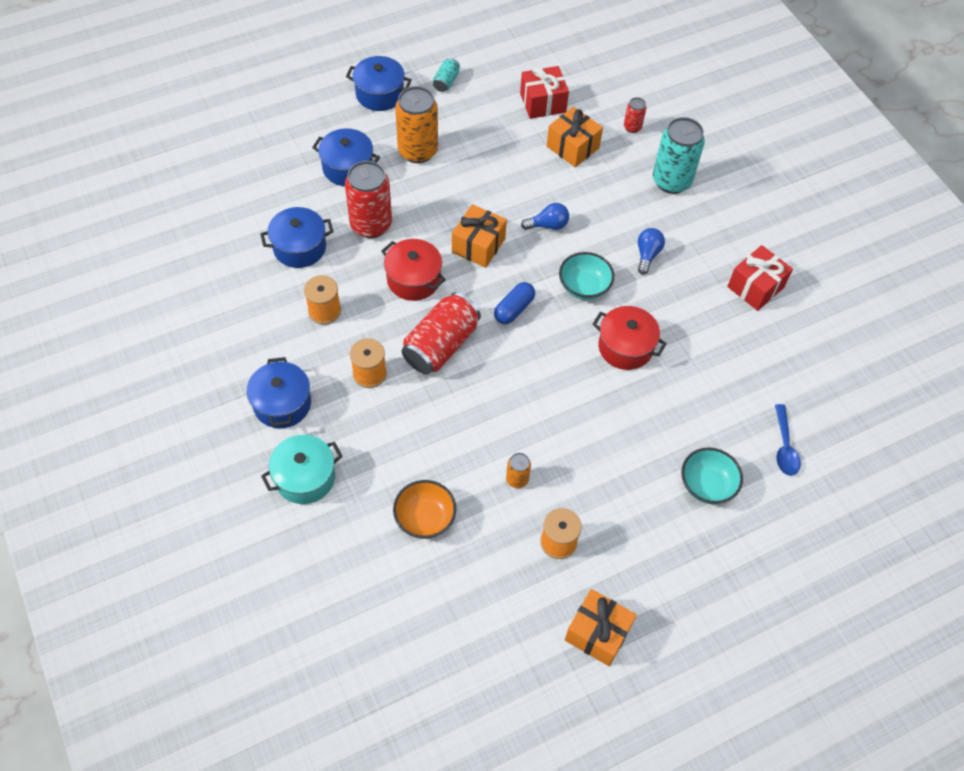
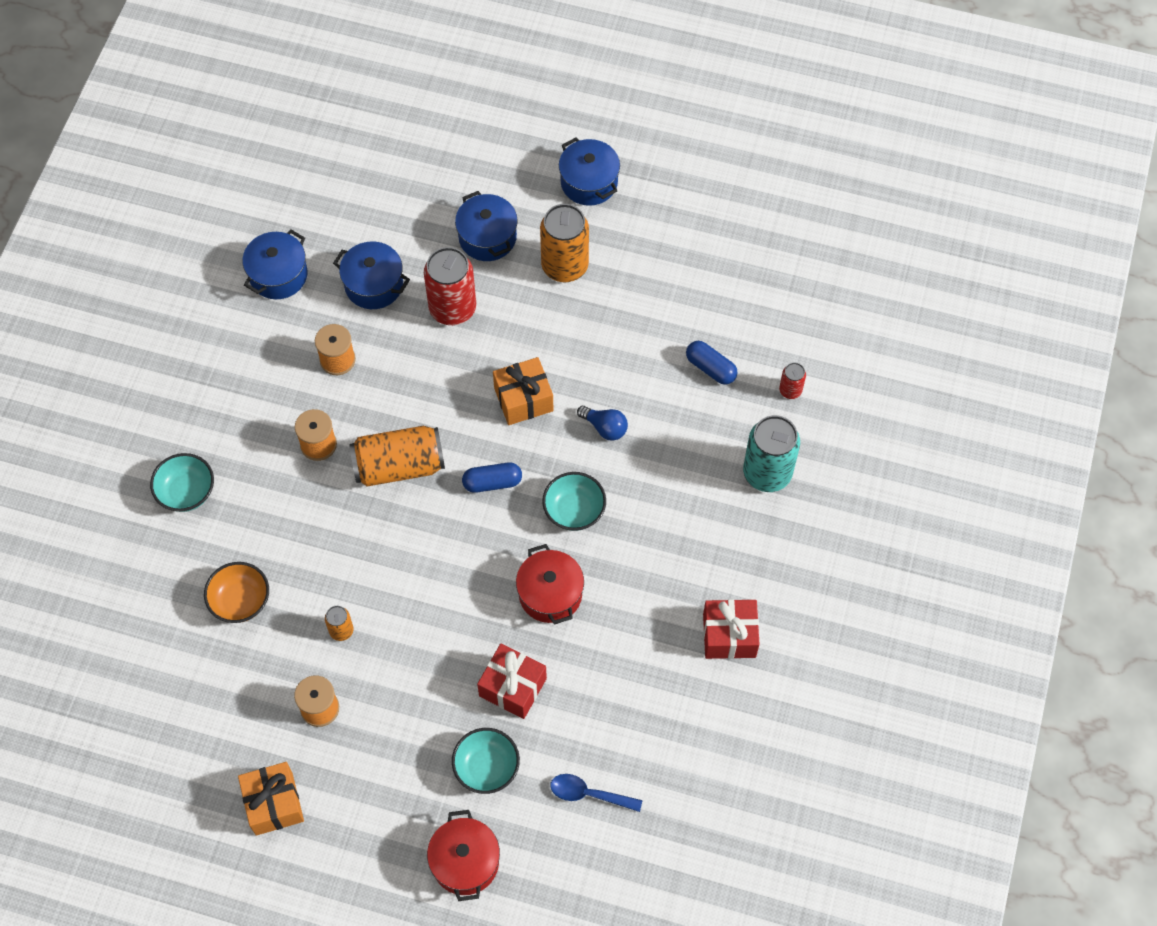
camera: 45 degrees right, 5 degrees up
(282, 404) = (228, 416): blue pot -> blue pot (278, 275)
(305, 477) = (186, 492): turquoise pot -> turquoise bowl
(413, 279) = (437, 388): red pot -> red pot (465, 862)
(441, 345) = (399, 466): red can -> orange can
(446, 82) = (663, 213): turquoise can -> none
(543, 103) = (731, 301): red gift -> red gift (513, 687)
(572, 147) = (710, 368): orange gift -> blue capsule
(647, 255) = (664, 526): blue light bulb -> none
(784, 447) = (589, 794): blue spoon -> blue spoon turned 60 degrees clockwise

